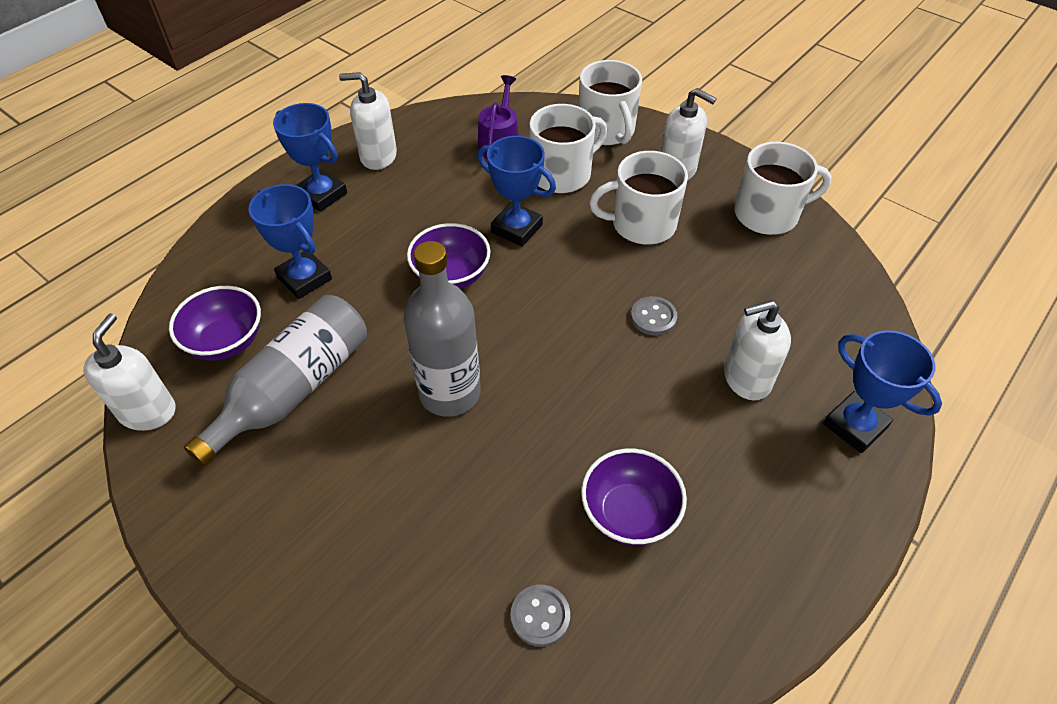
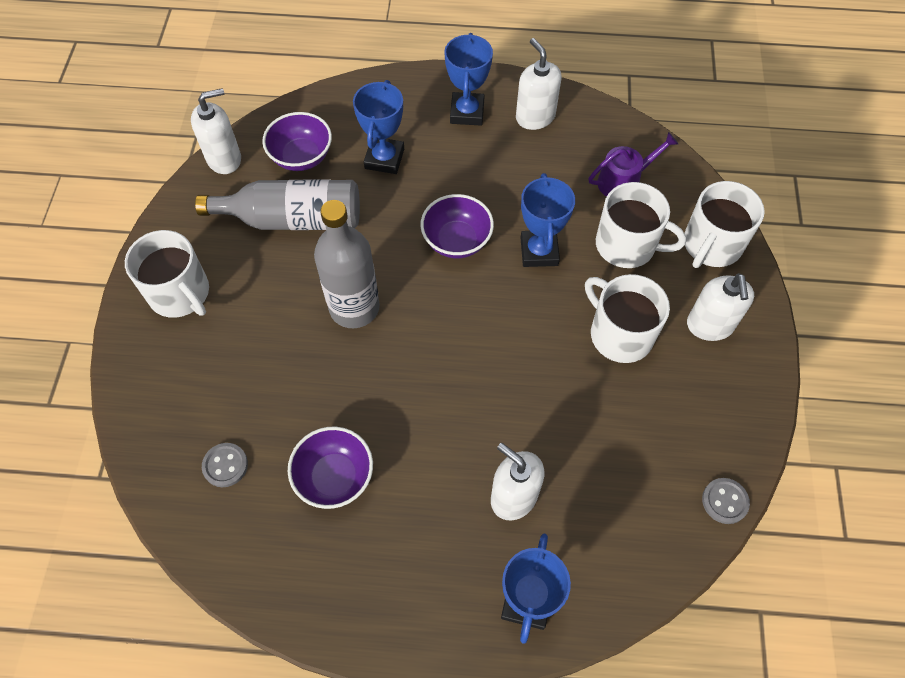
camera: 55 degrees right, 10 degrees up
(653, 317) = (524, 397): grey button -> grey button (724, 501)
(768, 214) = (719, 424): white mug -> white mug (180, 293)

